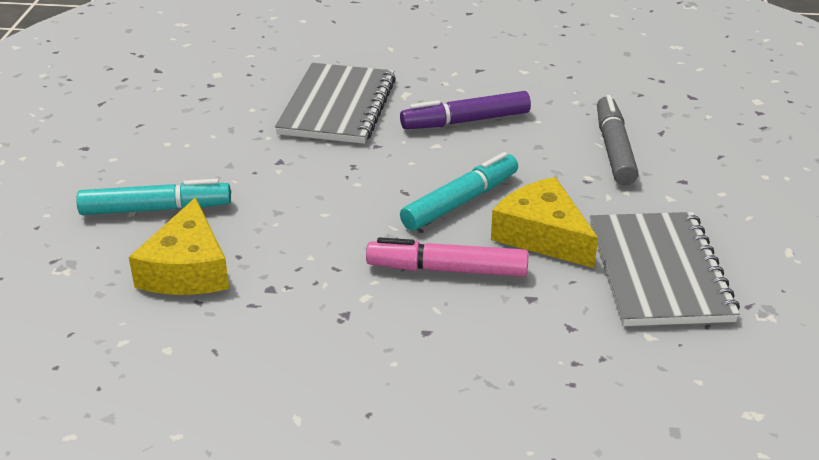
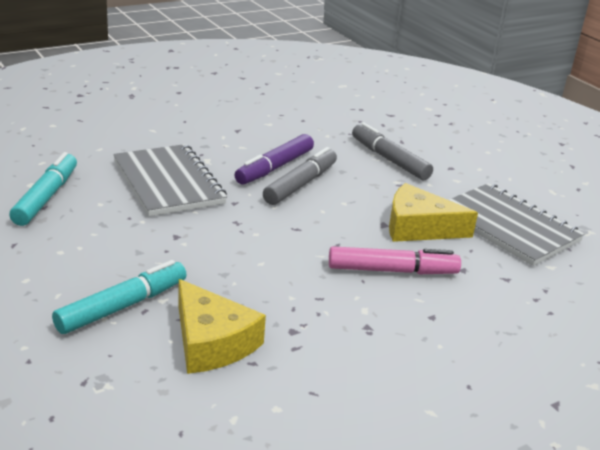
camera: 40 degrees left, 5 degrees down
(447, 270) = (392, 271): pink marker -> pink marker turned 150 degrees counterclockwise
(460, 202) = (342, 223): turquoise marker -> turquoise marker (46, 197)
(470, 147) = (300, 184): none -> grey marker

